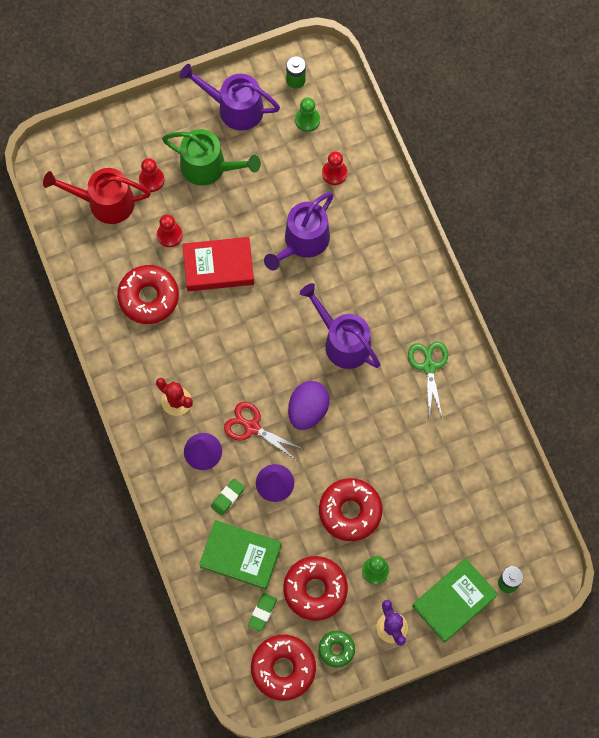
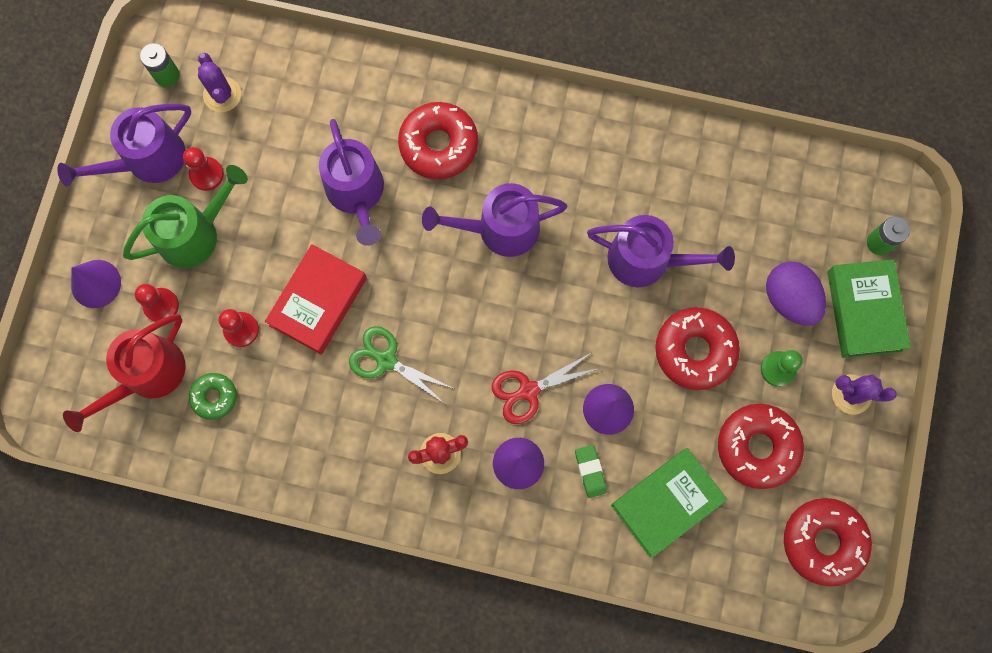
camera: 55 degrees left, 5 degrees up
(138, 134) = (96, 283): none -> purple cone
(148, 297) = (297, 402): red donut -> red donut (438, 145)
(262, 612) = (746, 522): green eraser -> none
(307, 120) = (222, 95): green pawn -> purple cactus
(308, 410) = (551, 318): purple egg -> purple egg (789, 299)
(334, 173) = (304, 108): red pawn -> red pawn (206, 174)
(336, 649) = (838, 469): green donut -> green donut (214, 397)
(388, 444) = (647, 260): none -> purple watering can
(429, 366) = (590, 160): green scissors -> green scissors (385, 360)

